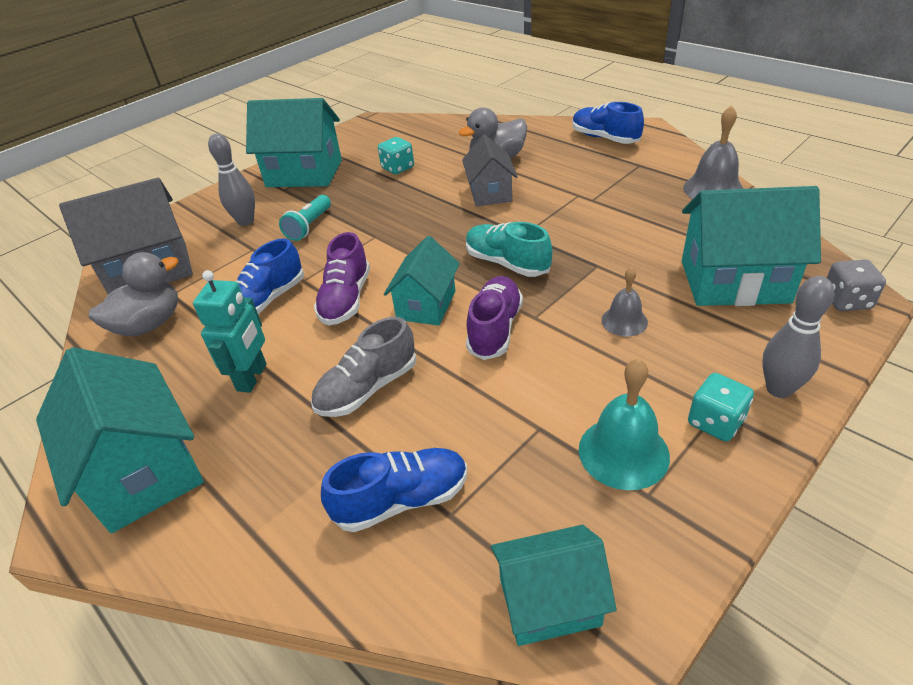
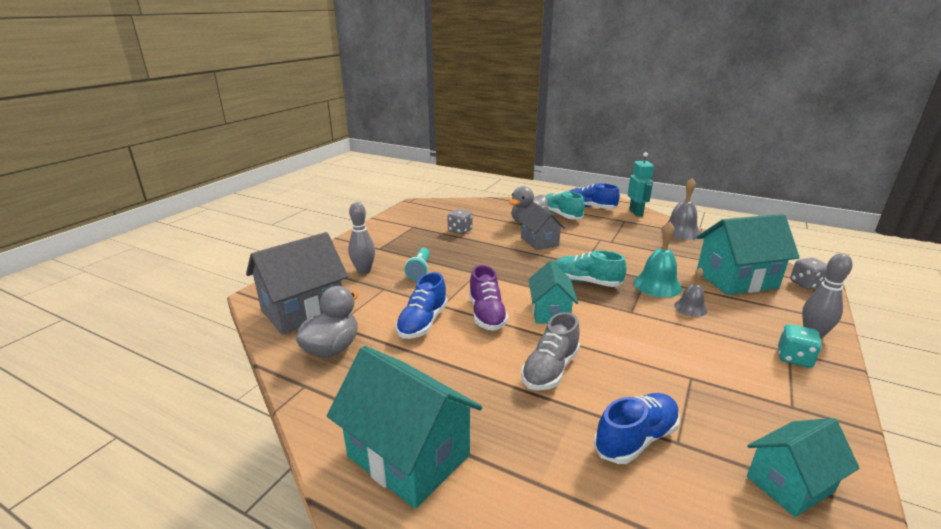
camera: 20 degrees left, 15 degrees down
(252, 377) = (452, 374): turquoise robot -> turquoise robot (636, 213)
(304, 173) = (388, 237): turquoise house -> none
(398, 168) = (460, 230): turquoise dice -> grey dice
(495, 329) = (610, 321): purple shoe -> none
(551, 150) = (561, 215): none -> turquoise shoe
(623, 452) = (756, 384): turquoise bell -> turquoise bell (657, 285)

